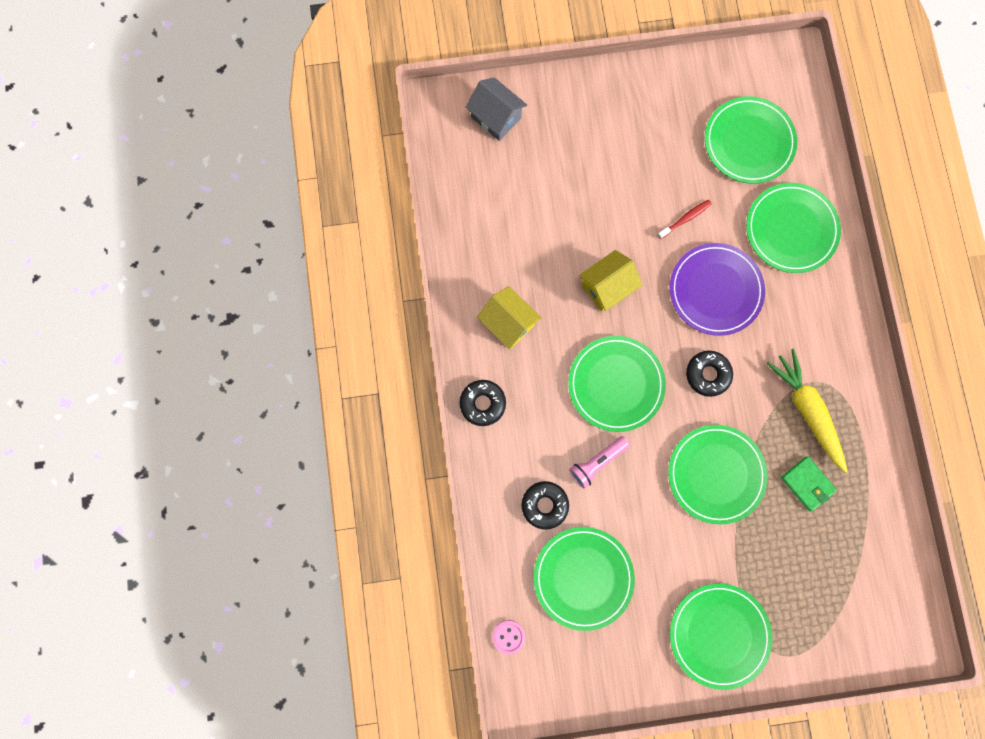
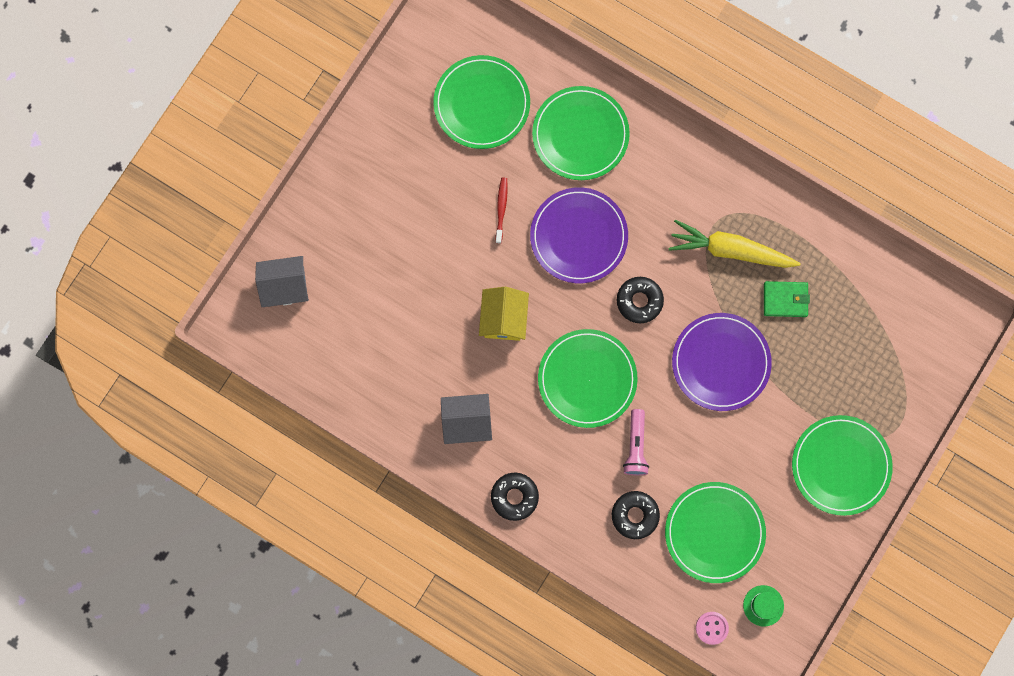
camera: 50 degrees left, 0 degrees up
(508, 323) = (467, 422): yellow house -> grey house
(559, 663) = (763, 605): none -> green hat
(716, 474) = (721, 362): green plate -> purple plate

